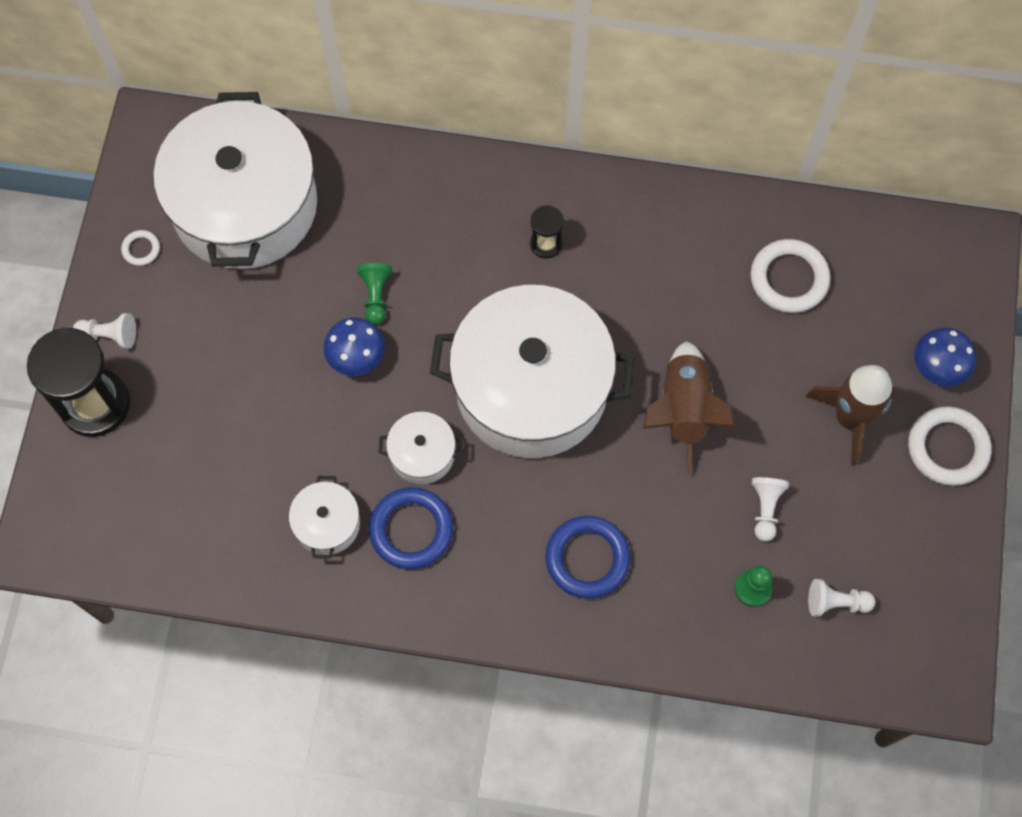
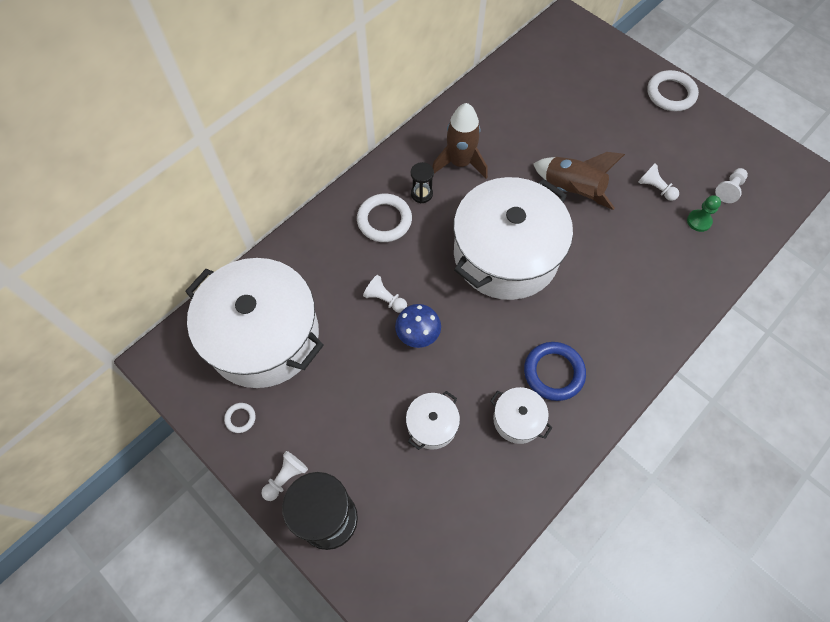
camera: 55 degrees left, 5 degrees down
(376, 296) = (385, 299): green pawn -> white pawn
(422, 454) = (507, 336): white pot -> white pot (432, 425)
(587, 558) = (632, 289): blue ring -> none
(789, 279) = (529, 101): white ring -> white ring (384, 220)
(850, 418) = (627, 122): brown rocket -> brown rocket (460, 163)
(937, 368) = (624, 72): blue mushroom -> none

